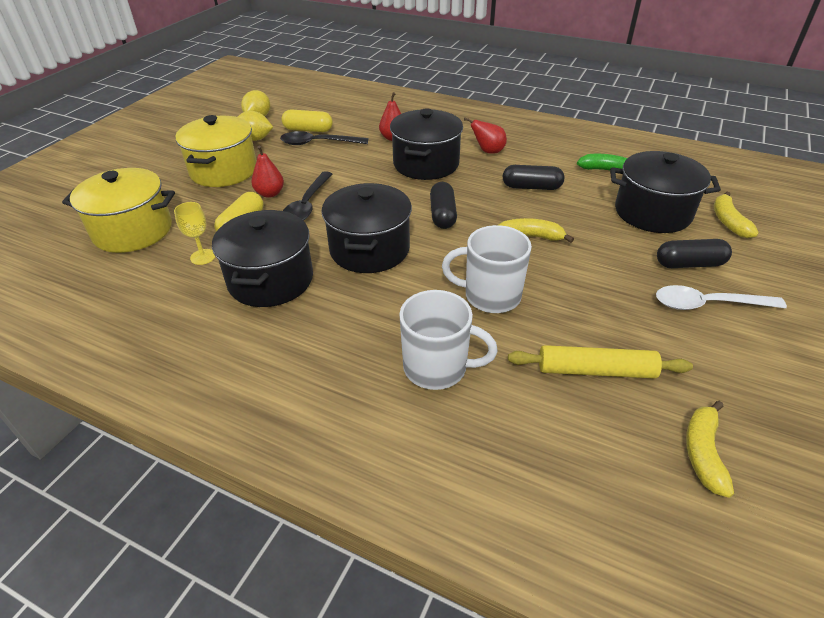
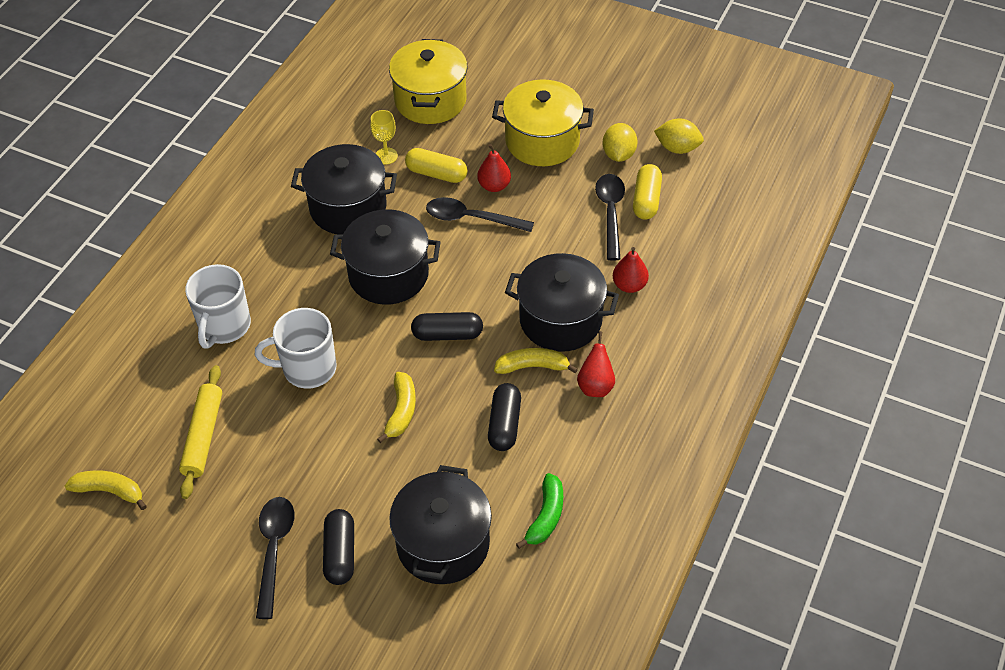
camera: 90 degrees right, 10 degrees up
(490, 296) = (308, 368): white mug -> white mug turned 105 degrees counterclockwise
(707, 304) = (274, 549): white spoon -> black spoon
(728, 222) = (419, 624): yellow banana -> yellow banana (533, 366)

